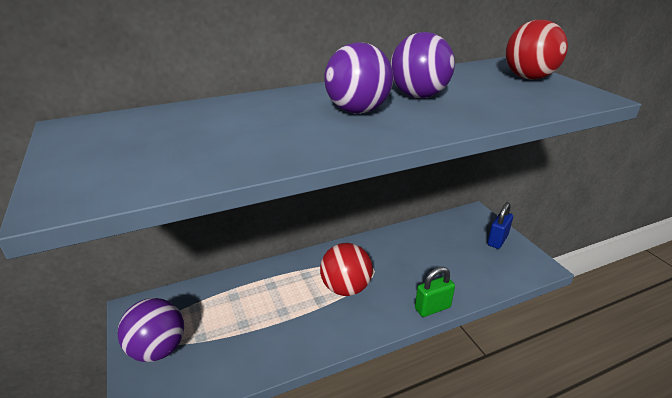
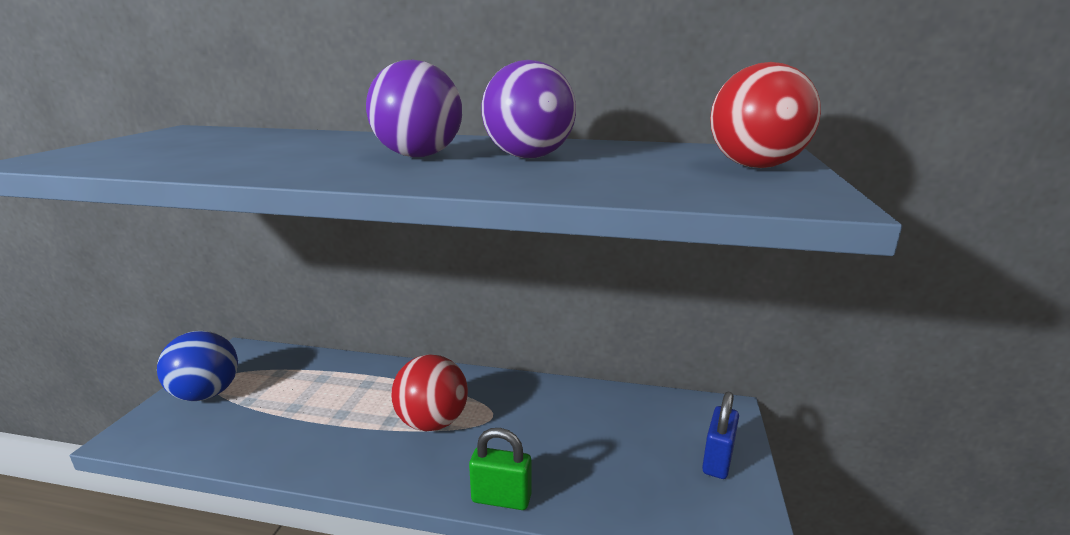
camera: 35 degrees right, 10 degrees down
(158, 349) = (206, 394): purple ball -> blue ball
(497, 240) = (717, 461): blue padlock -> blue padlock turned 45 degrees counterclockwise

